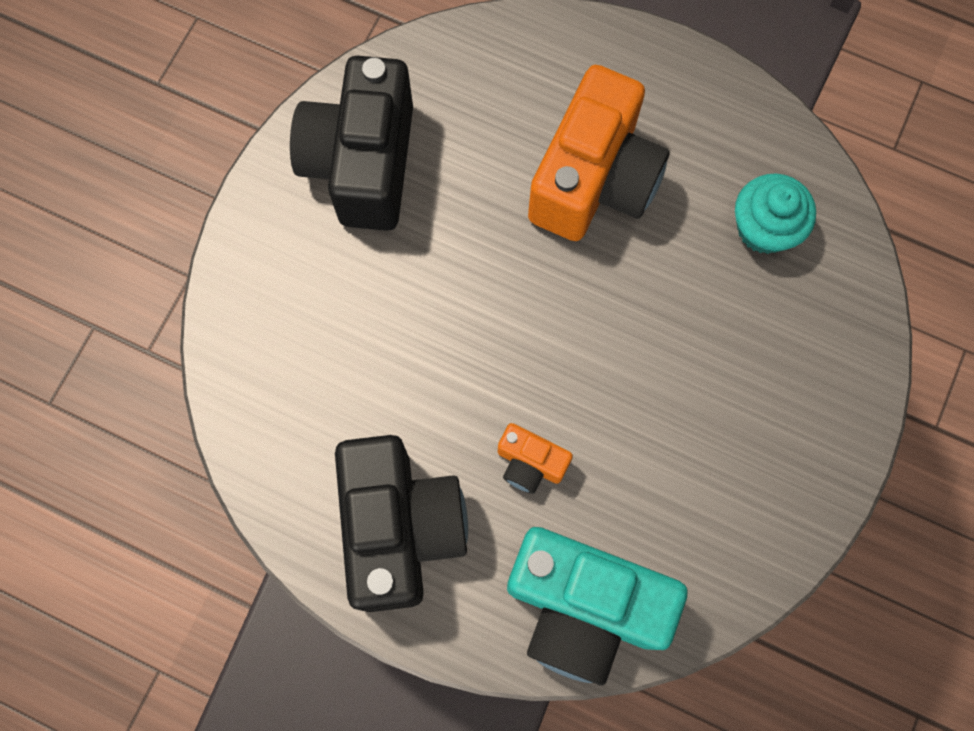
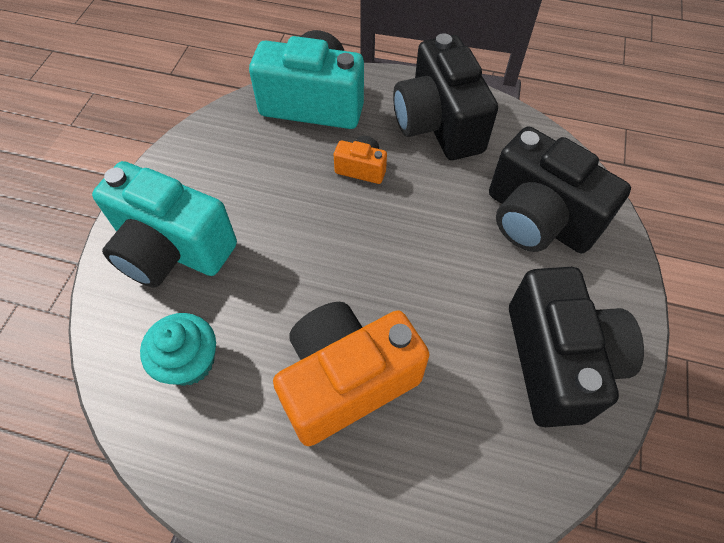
camera: 170 degrees right, 15 degrees down
(315, 340) = (538, 219): none -> black camera
(594, 180) = (346, 381): orange camera -> orange camera turned 45 degrees clockwise
(792, 376) = (172, 249): none -> turquoise camera

